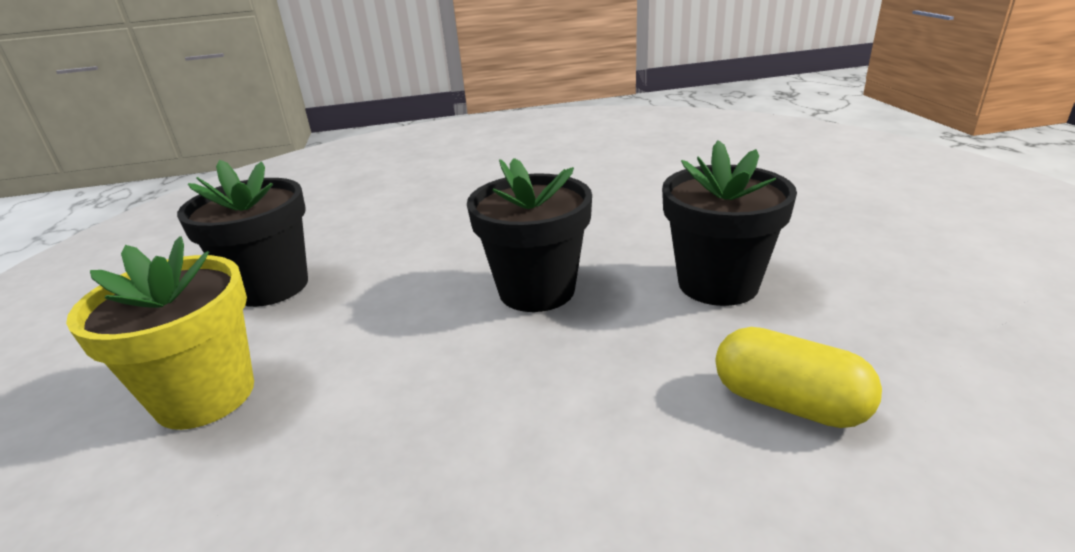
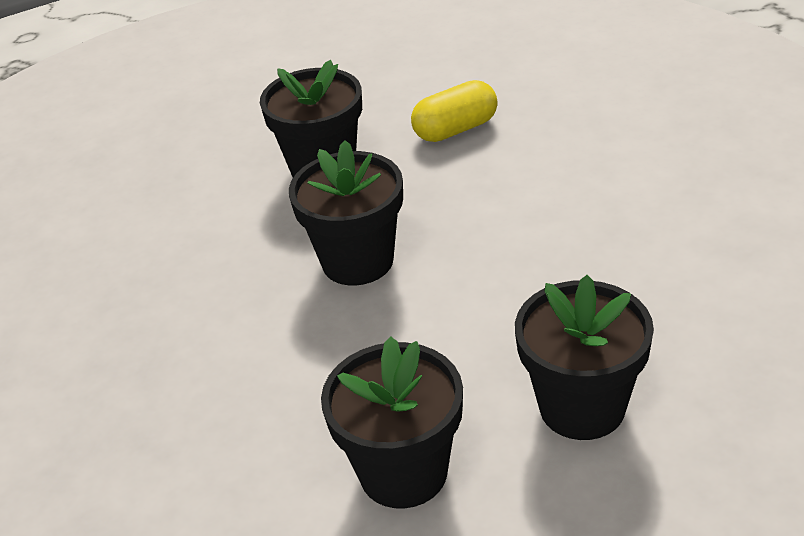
camera: 105 degrees left, 10 degrees up
(205, 396) = (582, 407): yellow flower pot -> black flower pot
(788, 403) = (455, 129): yellow capsule -> yellow capsule turned 45 degrees clockwise

